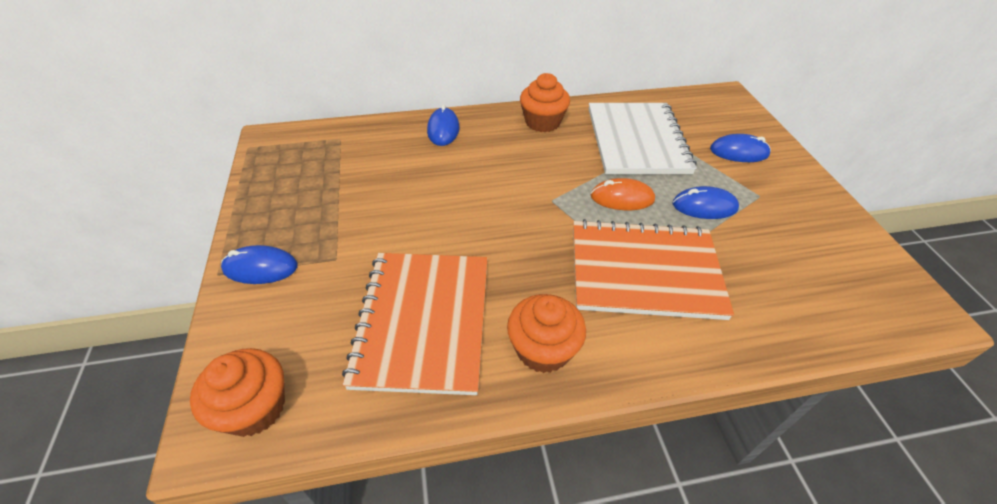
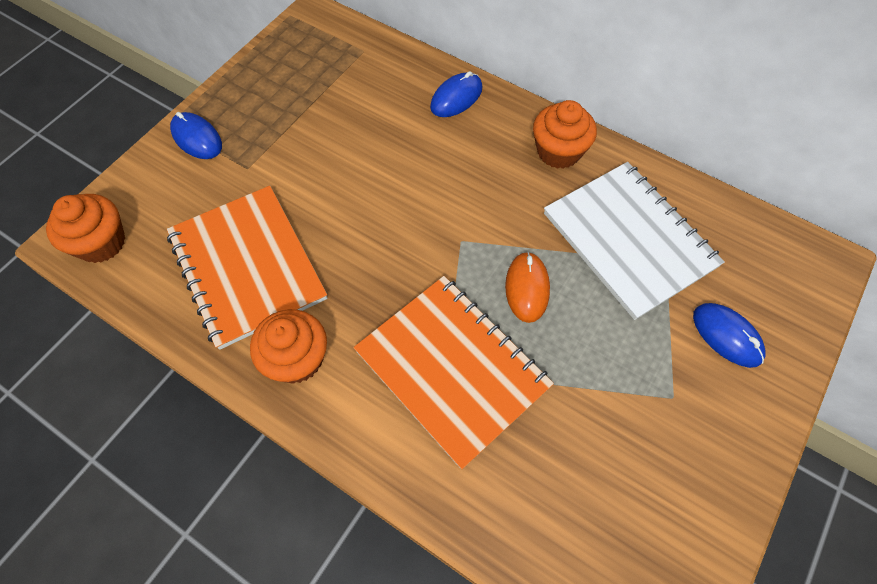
camera: 45 degrees right, 15 degrees up
(423, 321) = (247, 267): orange notebook -> orange notebook turned 75 degrees counterclockwise
(622, 198) = (527, 288): orange mouse -> orange mouse turned 45 degrees clockwise
(637, 140) = (629, 240): white notebook -> white notebook turned 75 degrees counterclockwise
(704, 206) = (595, 360): blue mouse -> none

